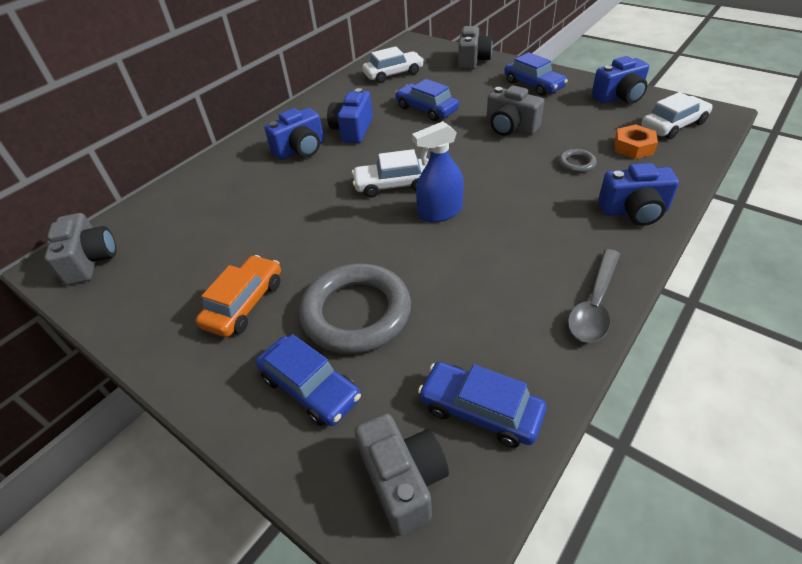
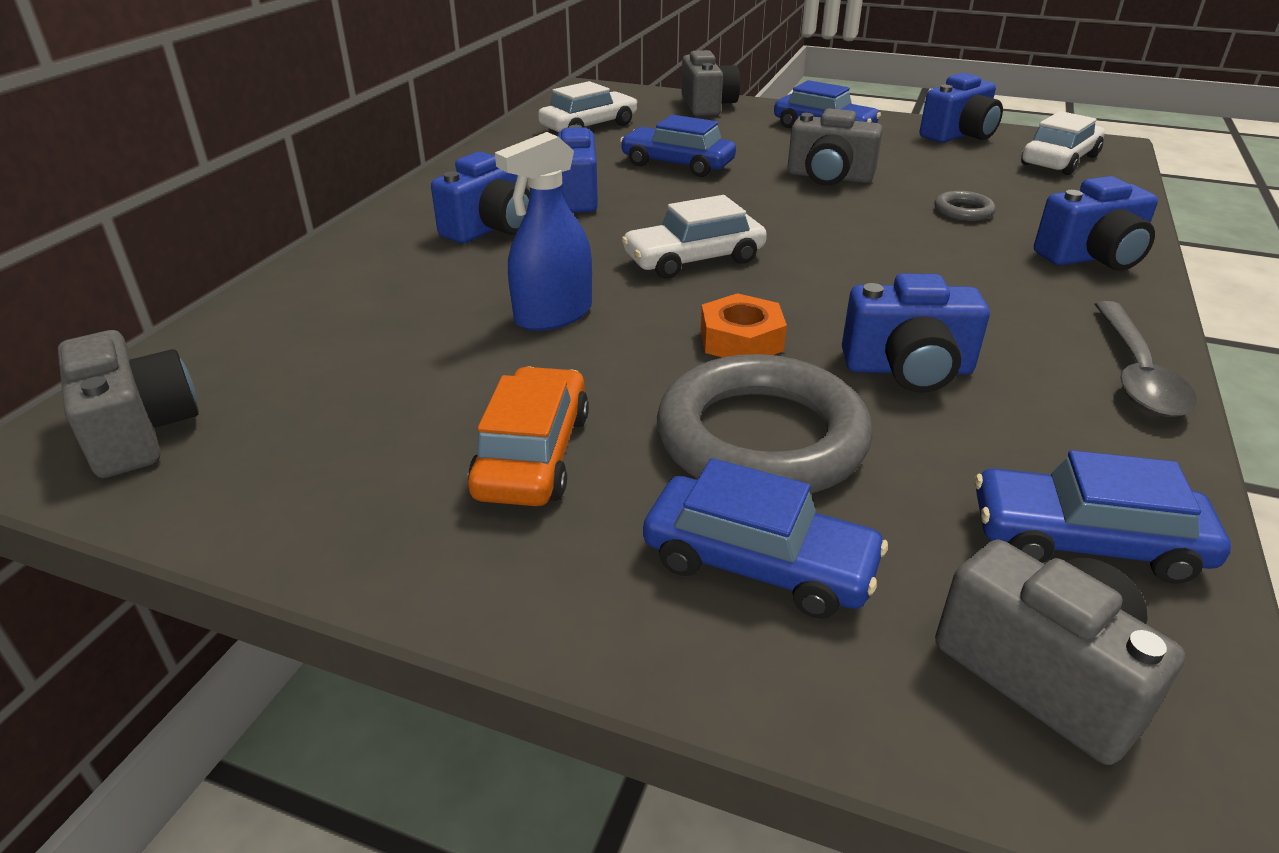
camera: 20 degrees left, 10 degrees down
(440, 212) = (800, 286): blue spray bottle -> blue spray bottle (553, 315)
(462, 280) = (908, 369): none -> blue camera
(633, 147) = (1027, 187): orange nut -> orange nut (741, 340)

